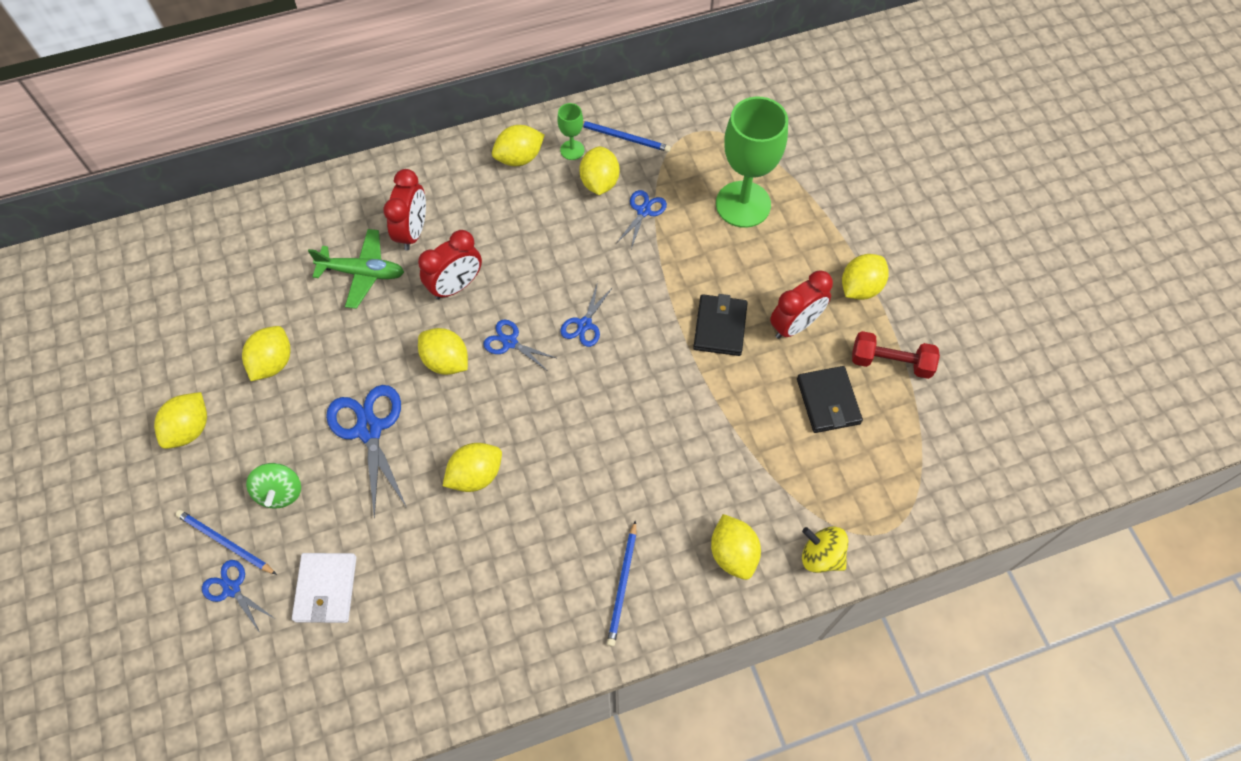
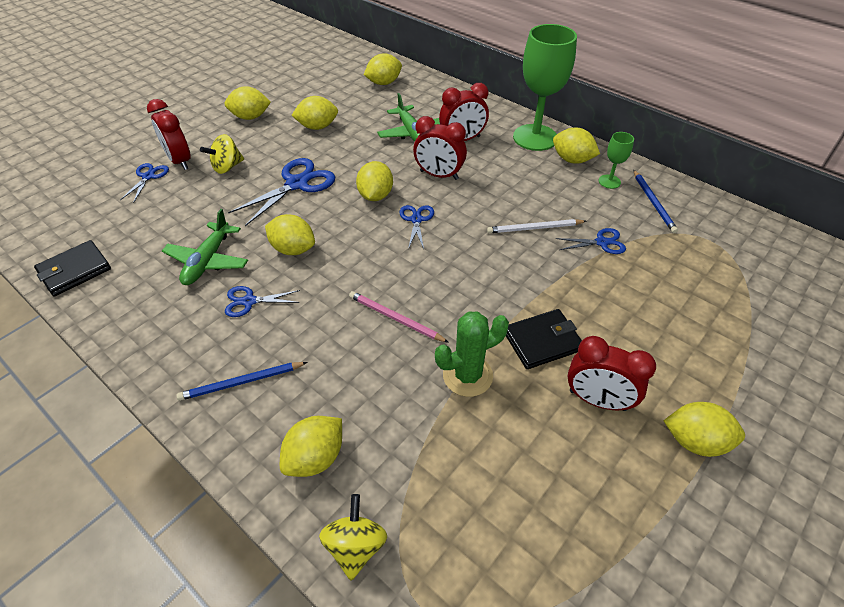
camera: 60 degrees right, 15 degrees down
(225, 542) = (180, 161): blue pencil -> red clock
(280, 492) = (227, 167): green spinning top -> yellow spinning top
(326, 589) = (165, 215): white wallet -> none
(438, 565) = (208, 261): none -> green plane
(584, 324) = (467, 253): blue scissors -> blue scissors (249, 301)
(590, 251) = (534, 228): none -> white pencil
(599, 182) = (599, 207): yellow lemon -> yellow lemon (384, 83)
(626, 425) = (395, 318): none -> pink pencil
(721, 402) = (467, 375): none -> green cactus
(743, 204) = (680, 303): green goblet -> green goblet (535, 137)
(828, 401) = (539, 470): black wallet -> black wallet (75, 271)
(891, 362) = (636, 514): red dumbbell -> none

